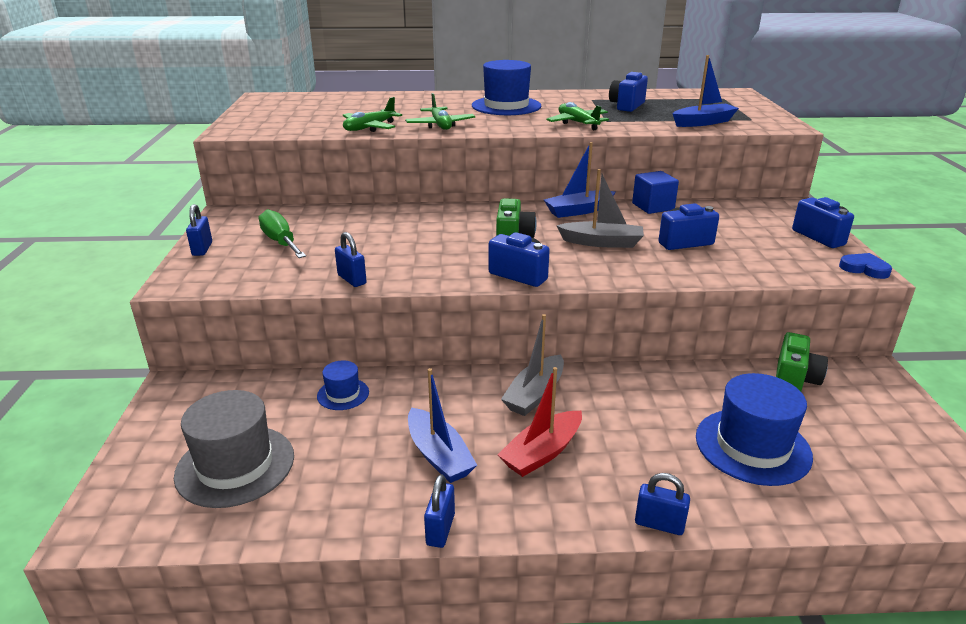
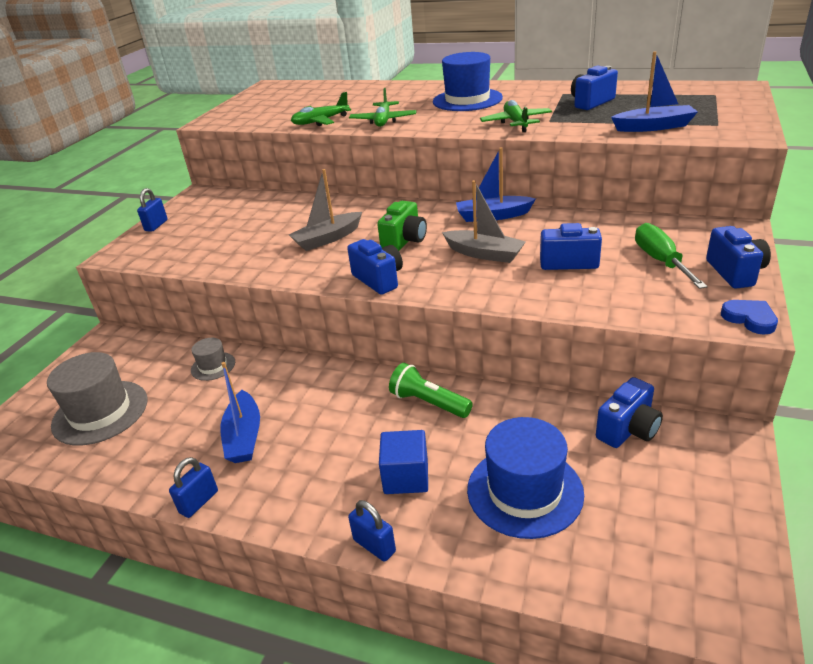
camera: 25 degrees right, 5 degrees up
(281, 242) = (215, 225): green screwdriver -> green screwdriver (660, 261)
(343, 394) = (213, 366): blue hat -> grey hat
(352, 279) = (238, 267): blue padlock -> none
(535, 394) = (362, 396): grey boat -> grey boat (327, 239)
(542, 453) = (326, 453): red boat -> none
(606, 389) = (428, 403): none -> green flashlight
(653, 206) = (573, 217): blue cube -> blue cube (406, 477)
(794, 380) = (628, 430): green camera -> blue camera

